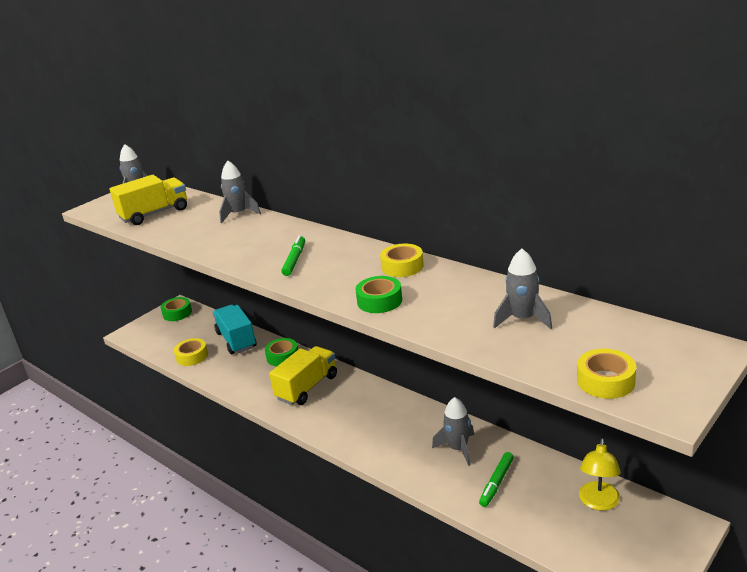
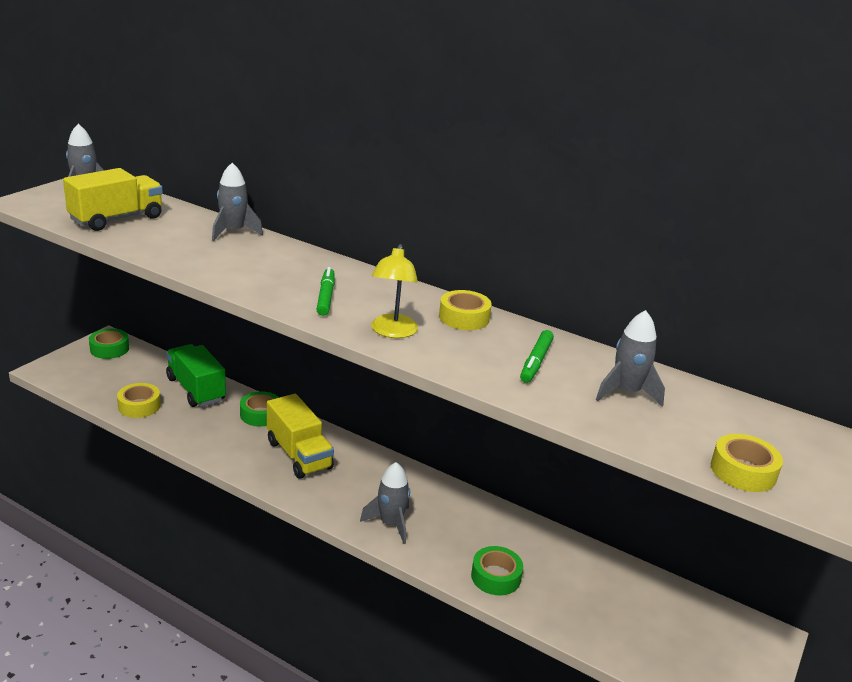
camera: 15 degrees left, 0 degrees up
(236, 340) = (196, 389): turquoise truck -> green truck
(307, 387) = (299, 455): yellow truck -> yellow truck turned 120 degrees clockwise
(379, 301) = (449, 357): green tape -> green tape (496, 577)
(458, 449) = (497, 539): grey rocket -> grey rocket (390, 523)
(496, 483) = (550, 581): green marker -> green marker (536, 362)
(598, 503) = (667, 608): yellow lamp -> yellow lamp (392, 332)

